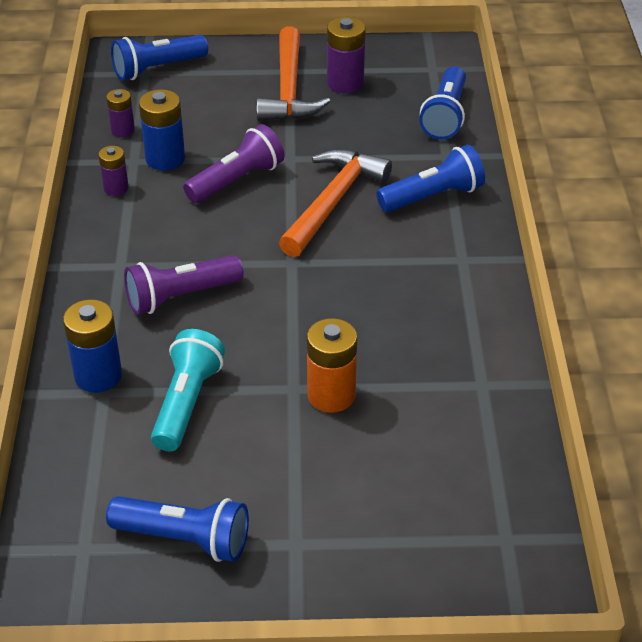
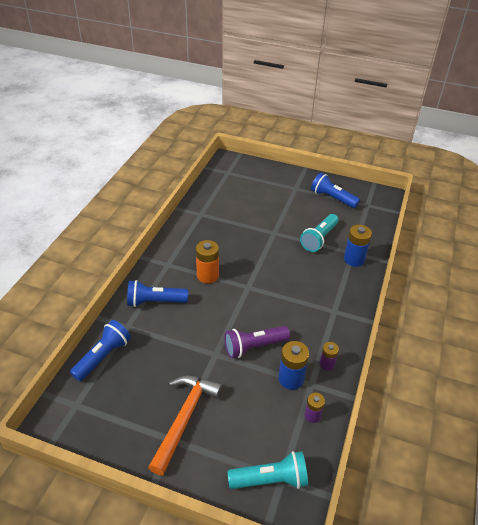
camera: 160 degrees left, 0 degrees up
(158, 69) = (270, 479): blue flashlight -> turquoise flashlight
(181, 297) = (308, 284): purple flashlight -> none
(331, 395) = (260, 226): orange battery -> orange battery (207, 275)
(333, 202) = (208, 315): orange hammer -> none
(345, 83) = (143, 410): purple battery -> none

